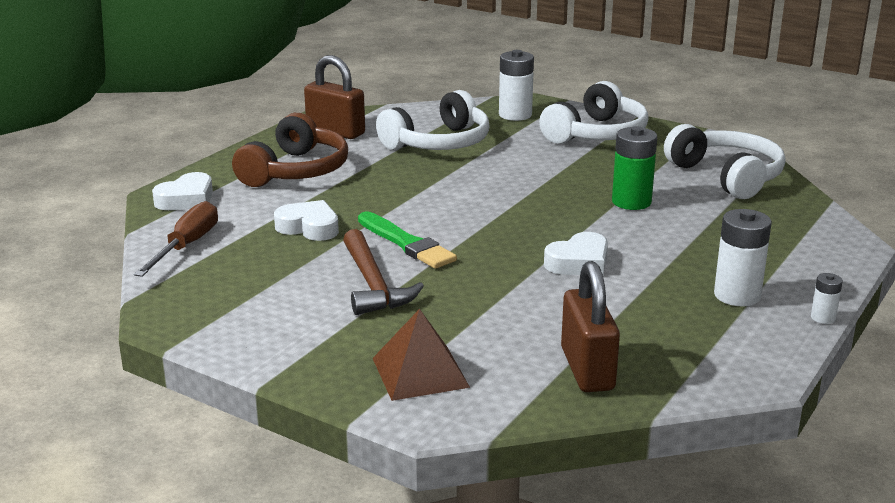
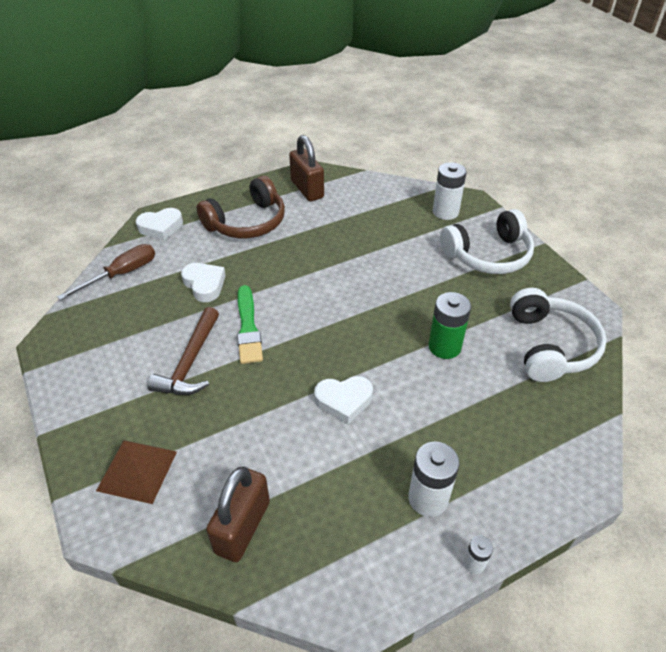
camera: 30 degrees right, 20 degrees up
(439, 143) = (364, 225): white headphones -> none

